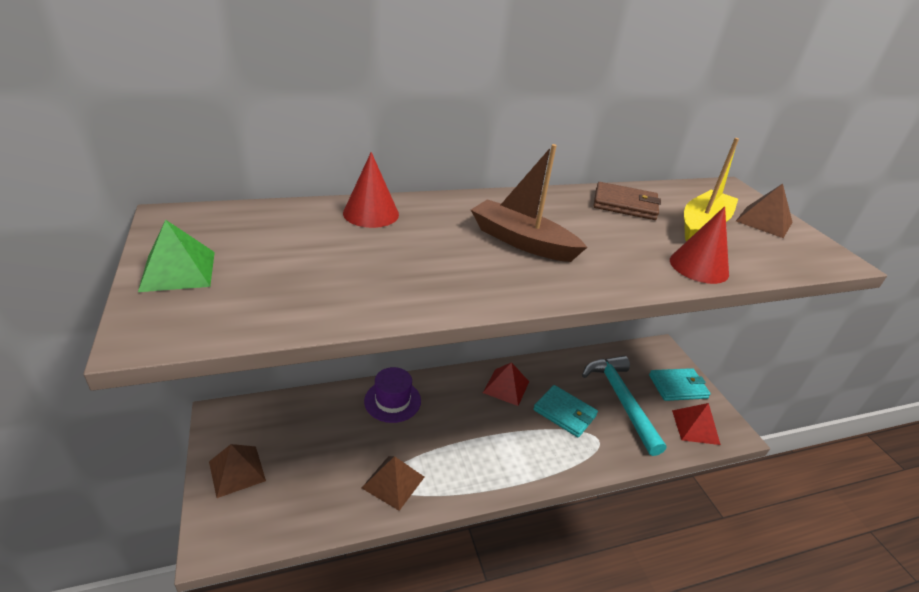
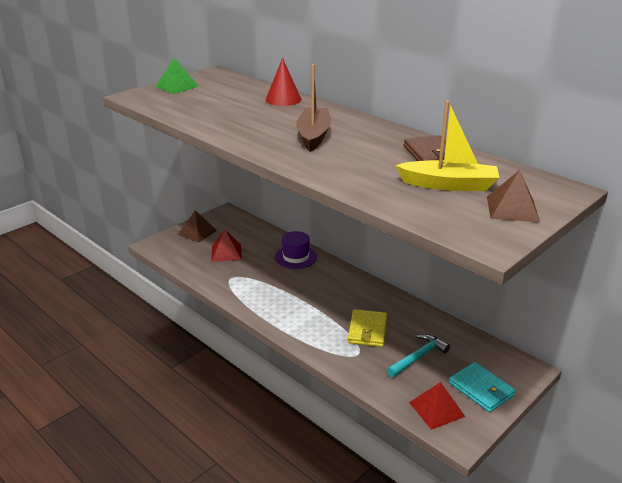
camera: 65 degrees right, 5 degrees down
(393, 482) = (233, 280): brown pyramid -> none
(506, 387) = (362, 296): red pyramid -> red pyramid (226, 252)
(564, 413) = (367, 330): turquoise wallet -> yellow wallet
(621, 400) = (418, 357): turquoise hammer -> turquoise hammer, size x0.63
(699, 266) = (370, 189): red cone -> none

